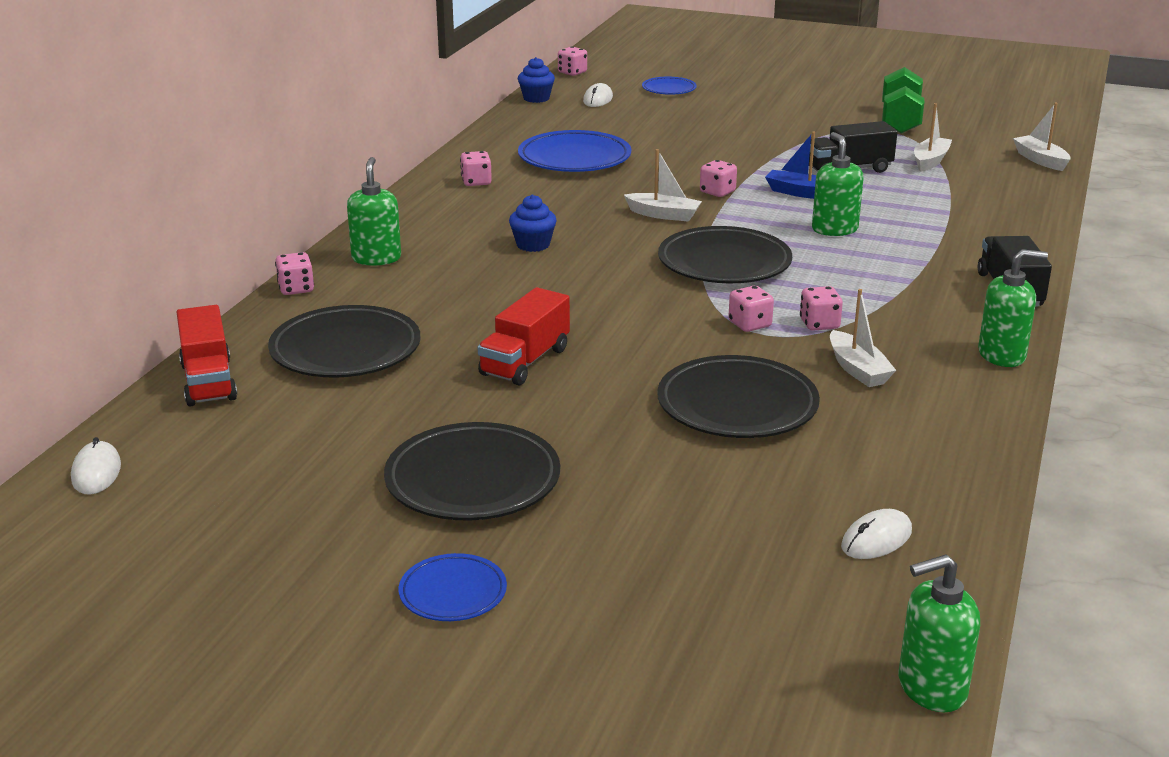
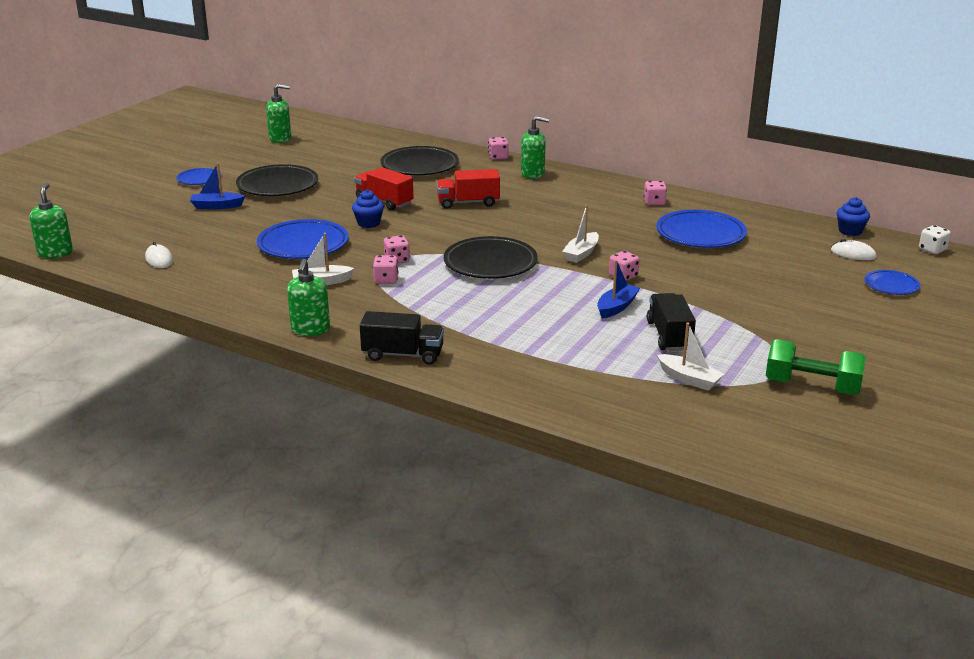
camera: 100 degrees right, 0 degrees up
(96, 472) = (335, 128): white mouse -> none
(208, 381) = (402, 142): red truck -> red truck (468, 203)
(533, 245) = (540, 212): blue cupcake -> blue cupcake (368, 223)
(572, 72) = (932, 250): pink dice -> white dice
(602, 531) = (216, 206): none -> blue boat
(737, 406) = (303, 245): black plate -> blue plate
(834, 229) = (538, 309): green soap dispenser -> green soap dispenser (280, 139)
(1040, 160) = (689, 442): white boat -> none

